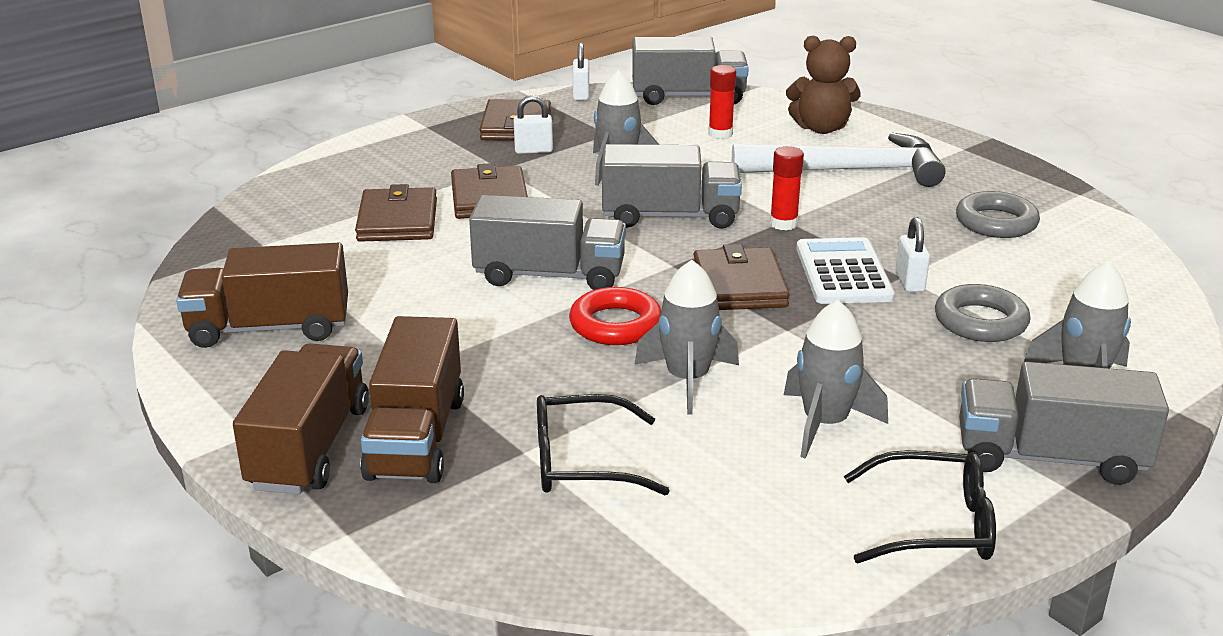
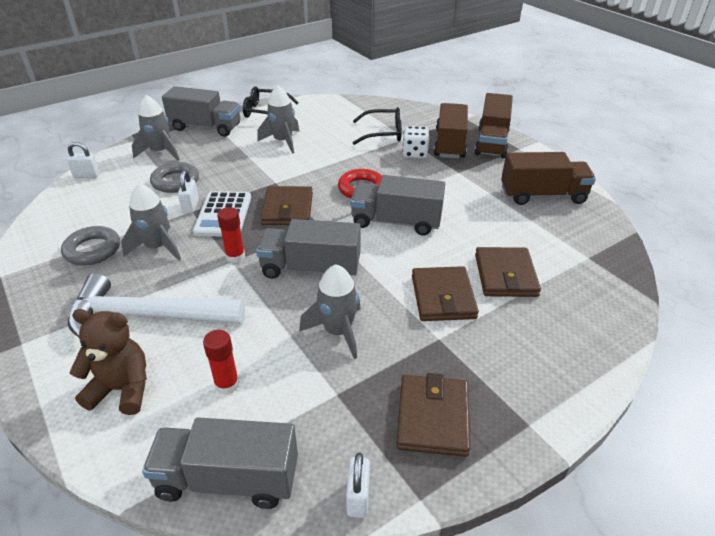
camera: 175 degrees left, 10 degrees up
(505, 407) = (415, 153): none -> white dice
(533, 150) = (412, 366): white padlock -> white padlock (87, 175)
(687, 380) = (333, 160): grey rocket -> grey rocket (157, 247)

